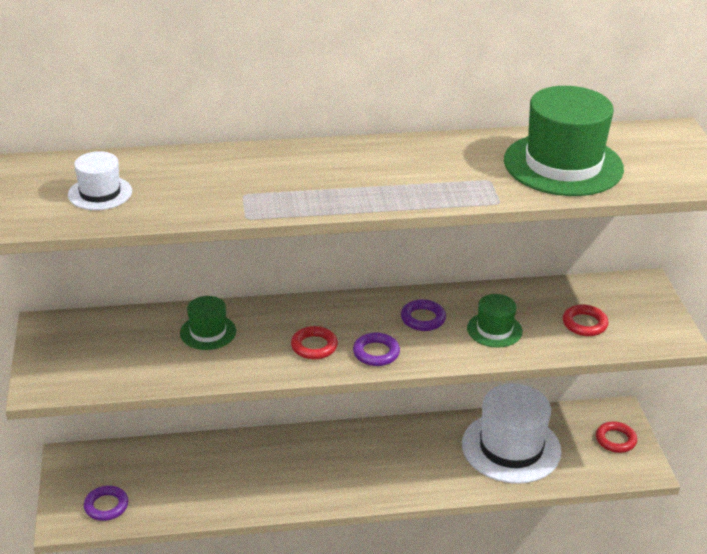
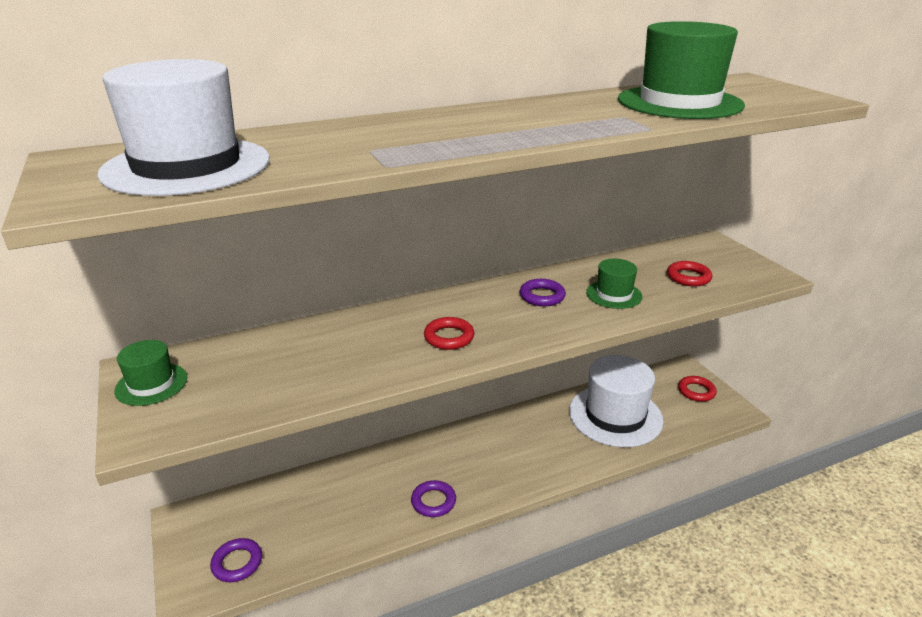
camera: 15 degrees left, 5 degrees down
(100, 193) = (187, 166): white hat -> white hat, size x1.98
(208, 332) = (329, 343): green hat -> green hat (151, 384)
(376, 353) = (515, 332): purple ring -> purple ring (433, 501)

